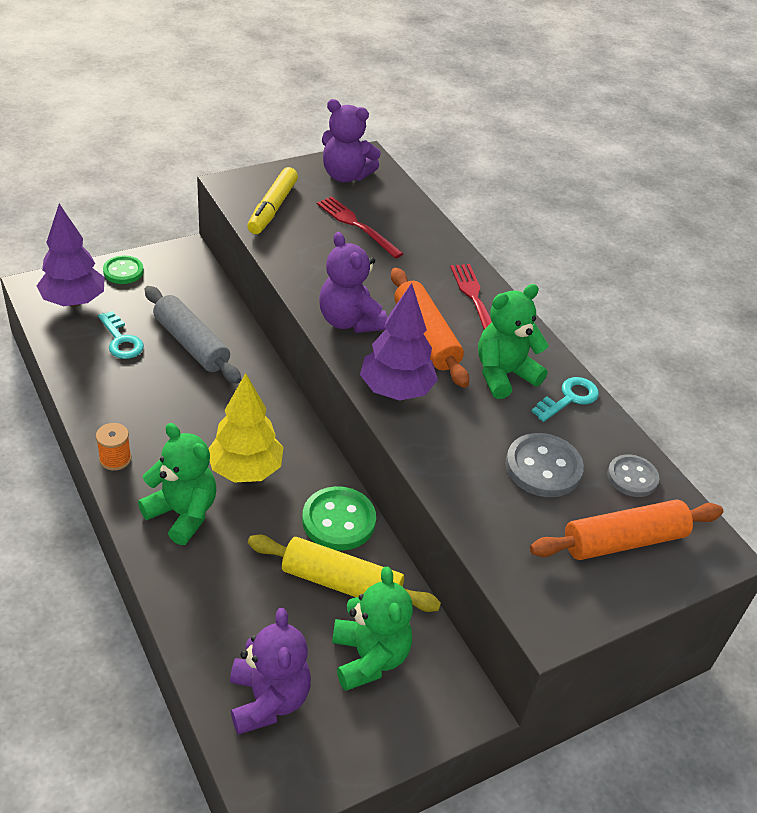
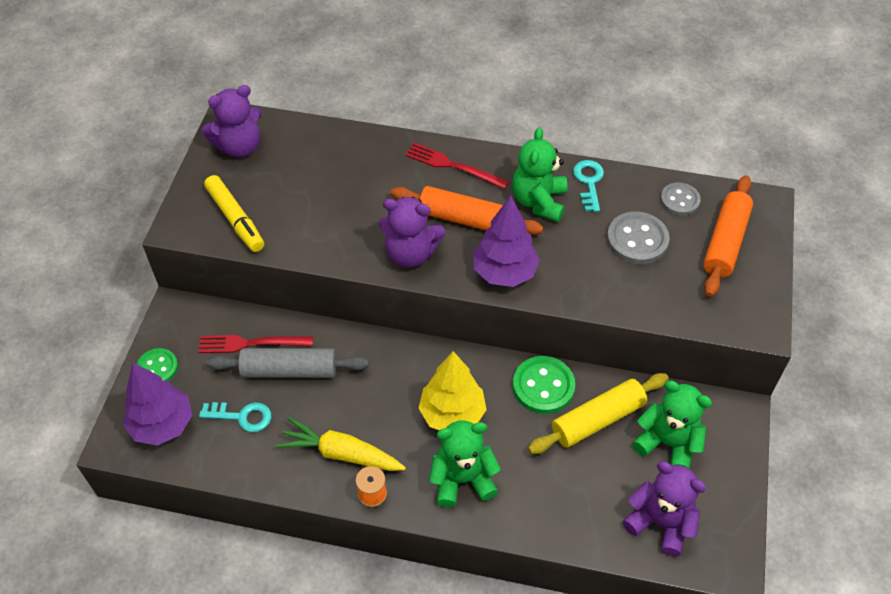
camera: 45 degrees left, 10 degrees up
(138, 418) = (341, 453): none -> yellow carrot
(357, 225) = (307, 179): red fork -> red fork (251, 343)

